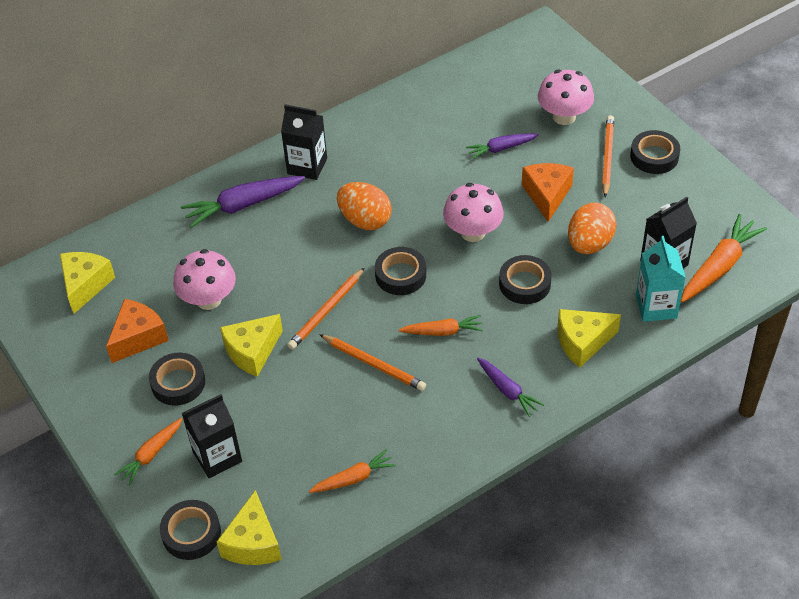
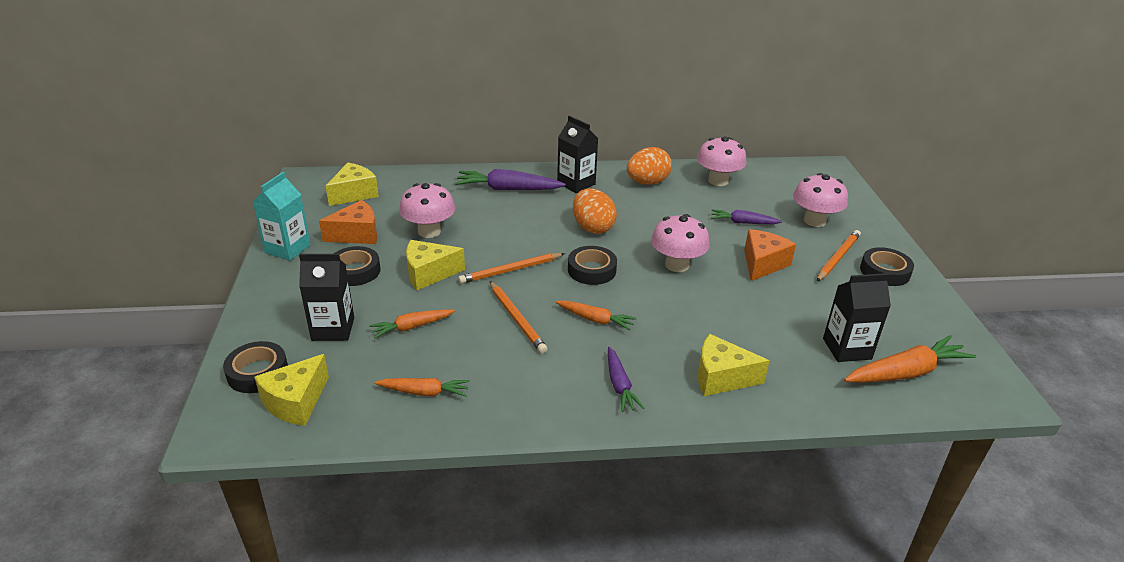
camera: 25 degrees right, 15 degrees down
(151, 454) = (287, 307): orange carrot -> orange carrot (412, 327)
(445, 99) = (718, 181): none -> pink mushroom
(524, 284) = (697, 314): black tape -> none
(589, 244) = (779, 309): orange egg -> orange egg (647, 182)
(656, 306) = (817, 379): turquoise carton -> turquoise carton (287, 249)

